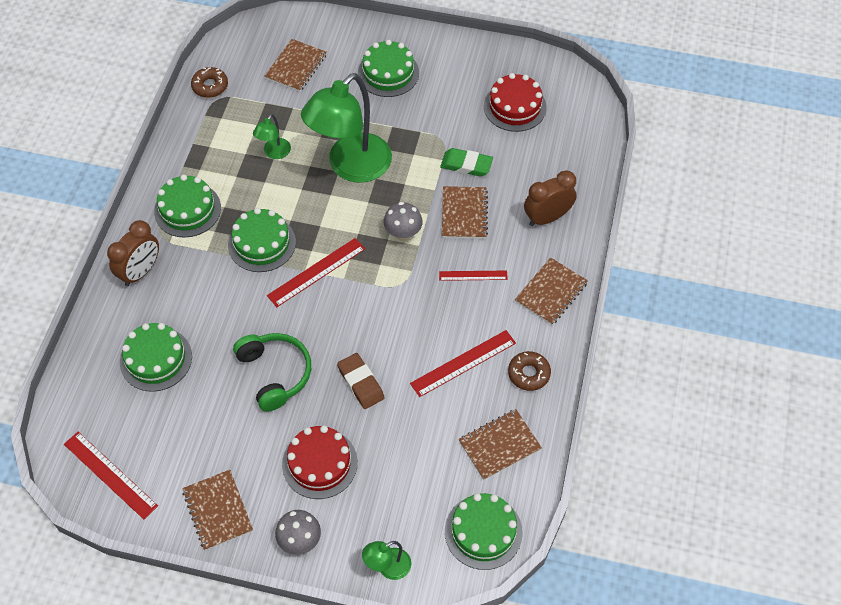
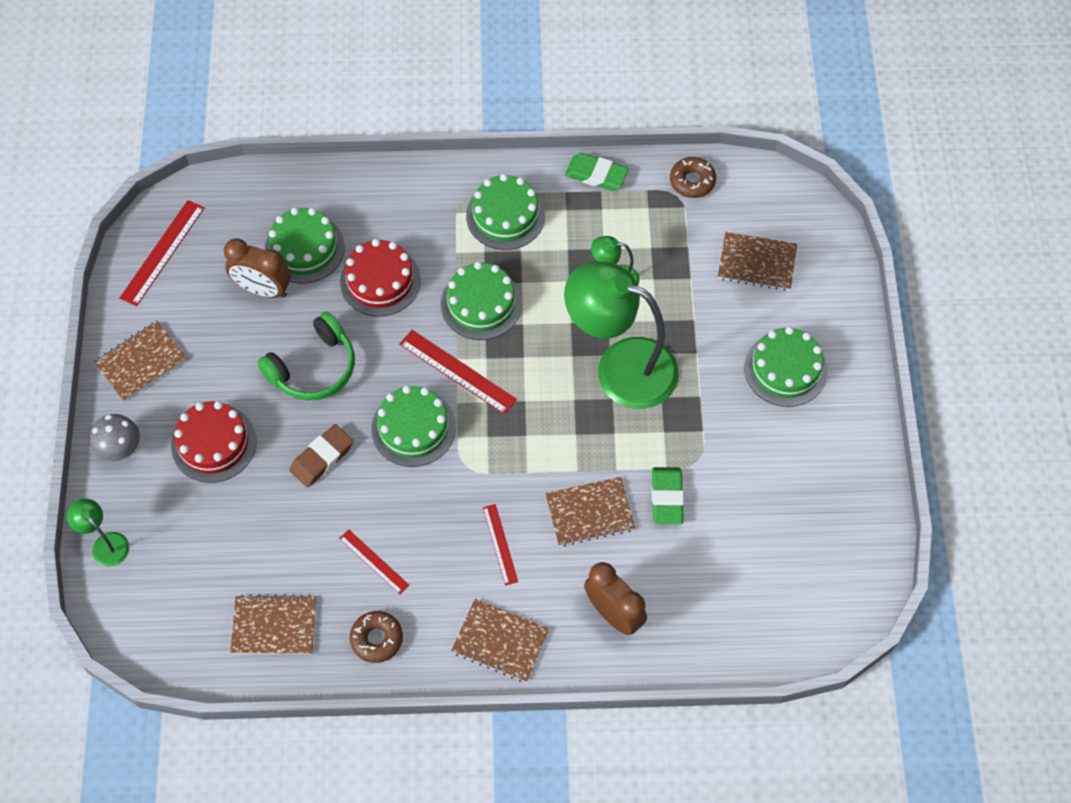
camera: 75 degrees right, 5 degrees up
(140, 272) = (410, 198): brown clock -> brown clock (263, 289)
(177, 142) = (596, 175): none -> green eraser
(403, 234) = (539, 450): grey mushroom -> none
(463, 363) = (374, 561): red ruler -> red ruler, size x0.62
(483, 531) = (163, 632): green cake -> green cake (413, 428)
(499, 445) = (274, 626): brown notebook -> brown notebook turned 45 degrees counterclockwise
(515, 107) = (784, 535): red cake -> red cake (380, 281)

